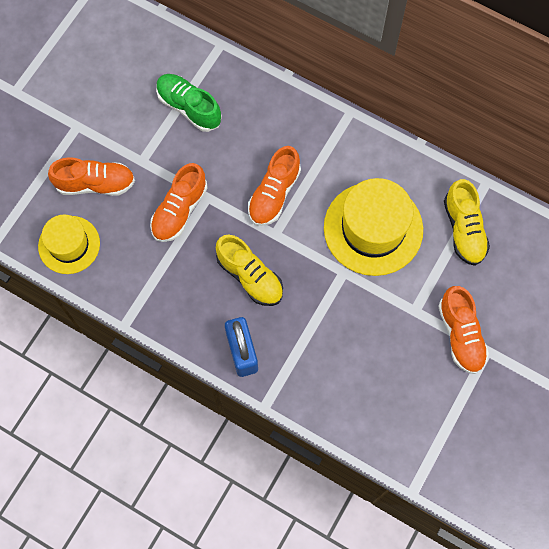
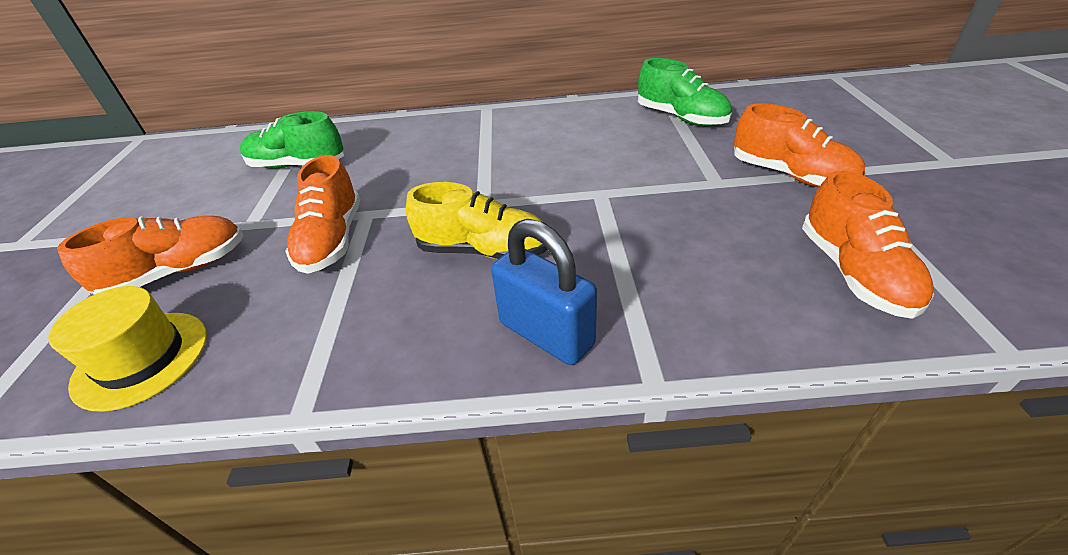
camera: 30 degrees left, 30 degrees down
(274, 194) = (453, 177): orange shoe -> orange shoe (854, 272)
(373, 228) = (593, 153): yellow hat -> none
(464, 229) = (681, 118): yellow shoe -> green shoe

